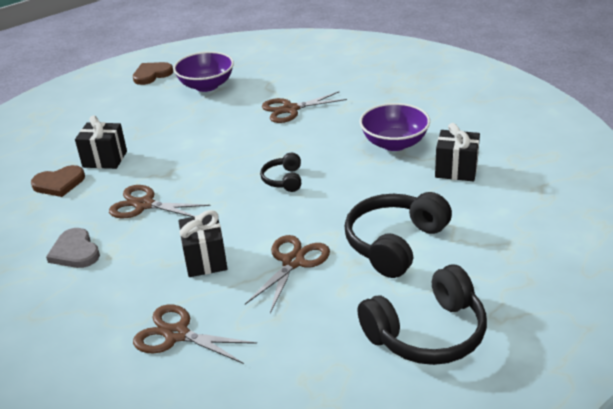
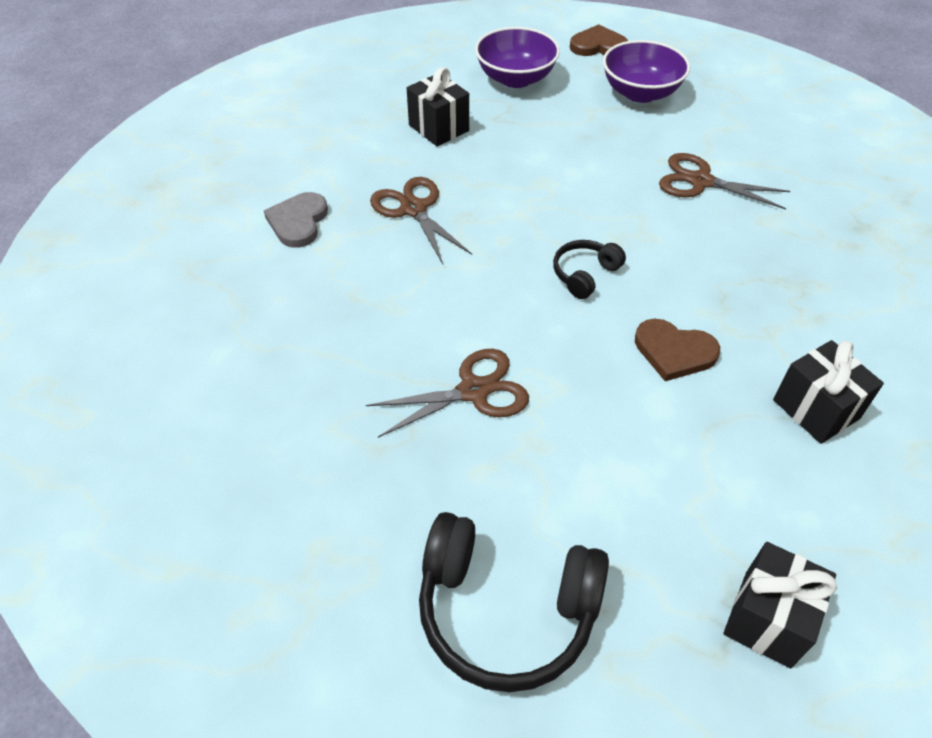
camera: 40 degrees right, 15 degrees up
(59, 183) = (369, 131): brown heart -> brown heart (674, 352)
(176, 334) = (274, 389): brown scissors -> none
(205, 260) = (394, 320): black gift -> black gift (767, 618)
(394, 143) = (776, 312): purple bowl -> purple bowl (515, 78)
(394, 243) = (611, 456): black headphones -> none

